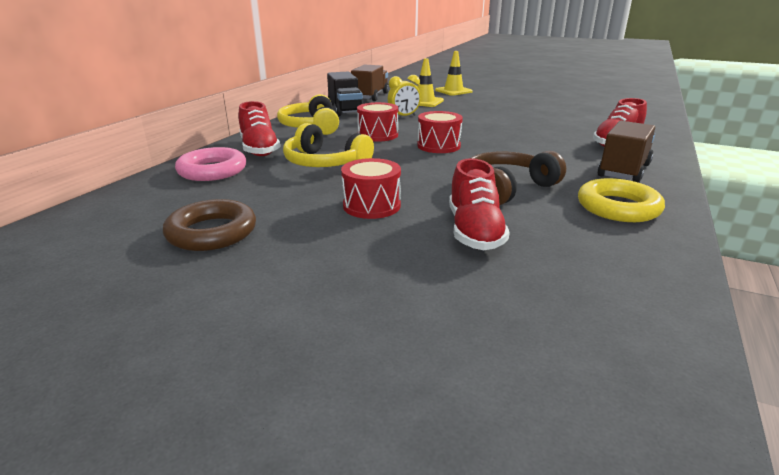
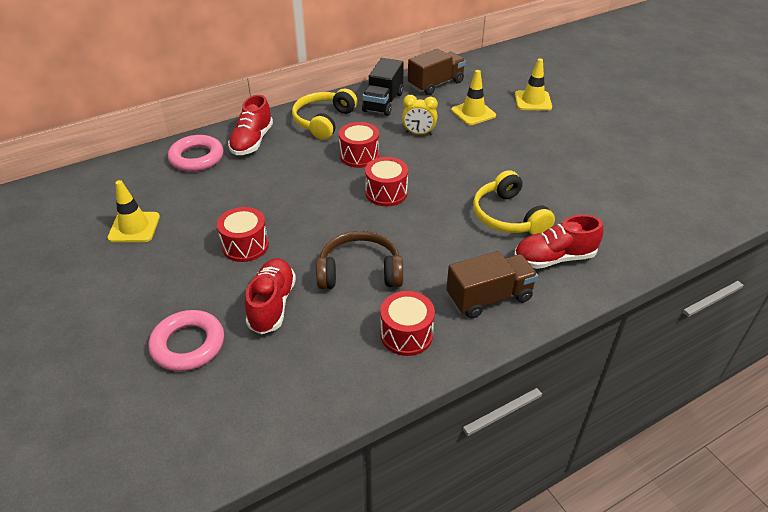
camera: 35 degrees right, 15 degrees up
(212, 232) = (134, 227): brown ring -> yellow traffic cone
(324, 162) = (275, 179): yellow headphones -> yellow headphones (508, 216)
(446, 293) = (188, 345): none -> pink ring
(474, 231) = (272, 304): red shoe -> red shoe turned 150 degrees clockwise
(618, 207) = (406, 335): yellow ring -> red drum

